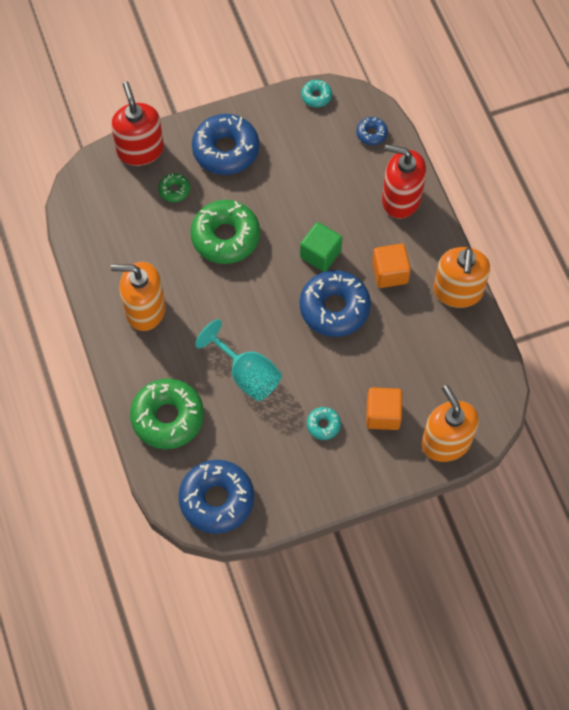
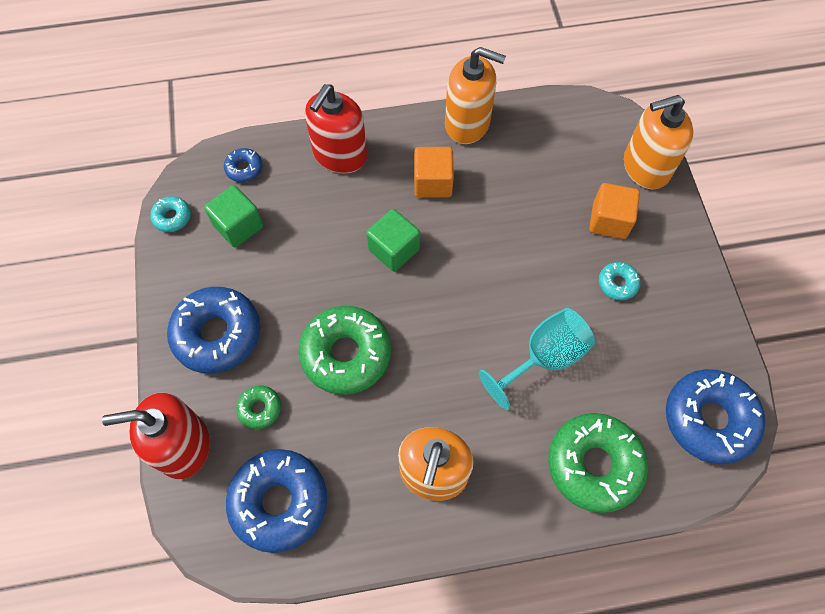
camera: 80 degrees left, 0 degrees up
(318, 142) = (238, 226): none -> green cube
(334, 308) = (468, 247): blue donut -> blue donut (279, 502)

